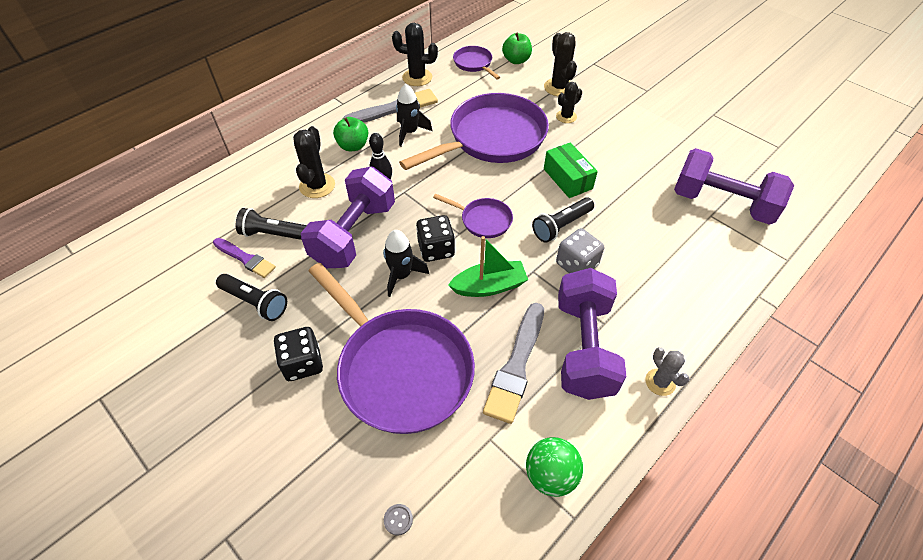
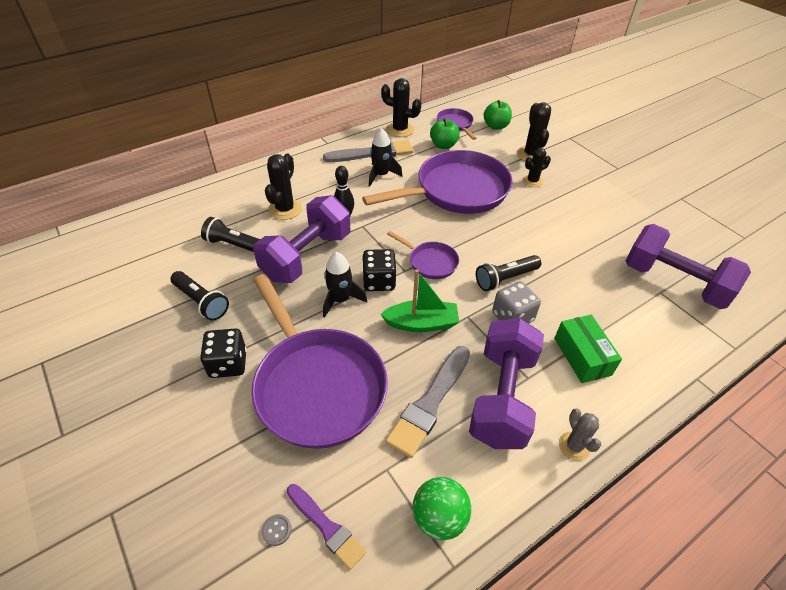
camera: 10 degrees right, 5 degrees down
(245, 259) = (204, 262): purple brush -> purple brush (326, 527)
(353, 146) = (326, 180): green apple -> green apple (443, 145)
(567, 179) = (521, 237): green box -> green box (582, 356)

